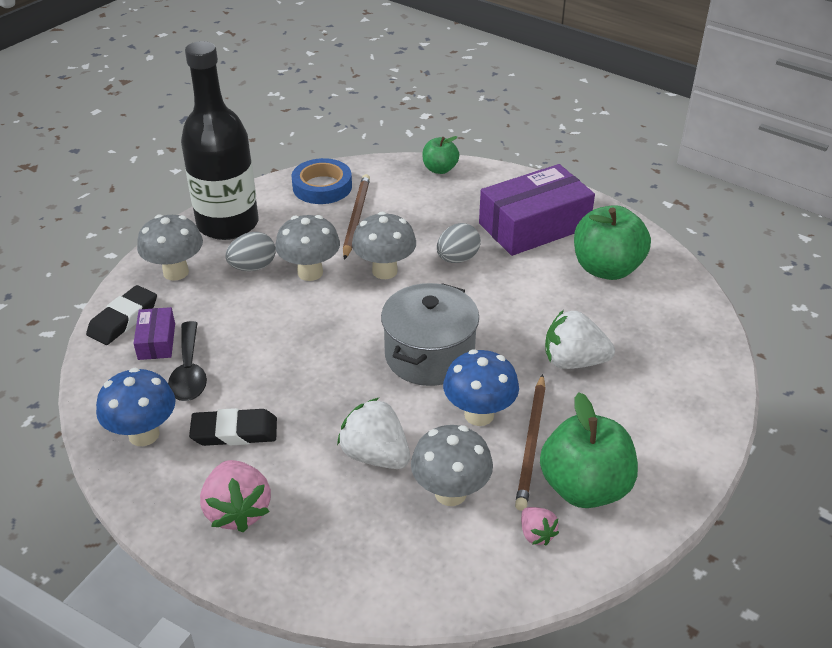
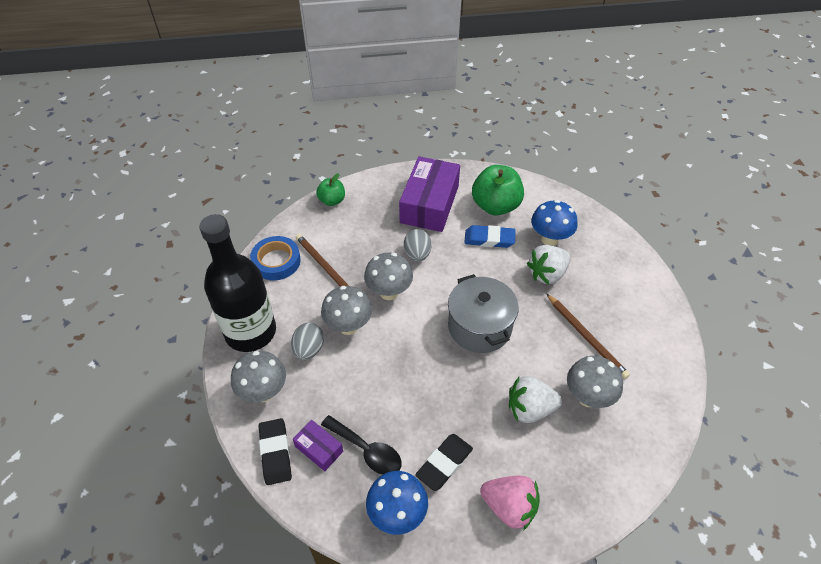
camera: 45 degrees left, 10 degrees up
(479, 415) = (545, 341): blue mushroom -> blue mushroom (550, 239)
(536, 534) = (646, 384): pink strawberry -> none
(554, 292) = (489, 239): none -> blue eraser
(584, 487) = (634, 340): green apple -> none

